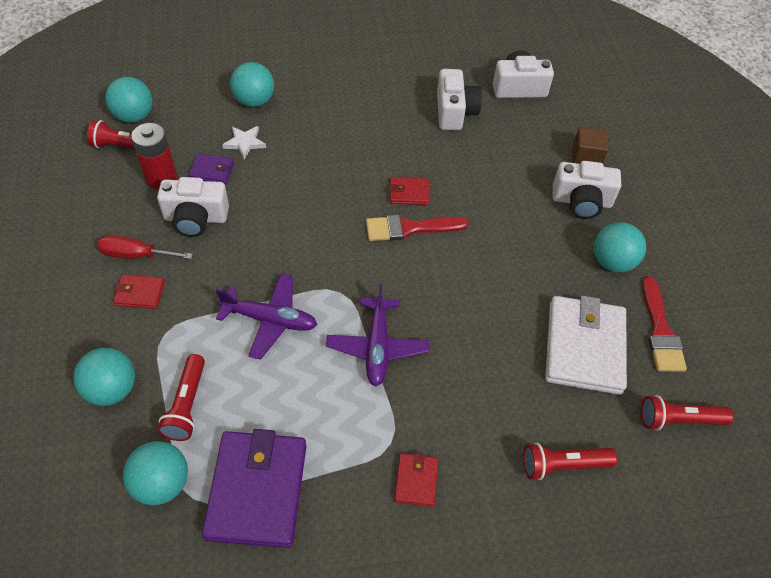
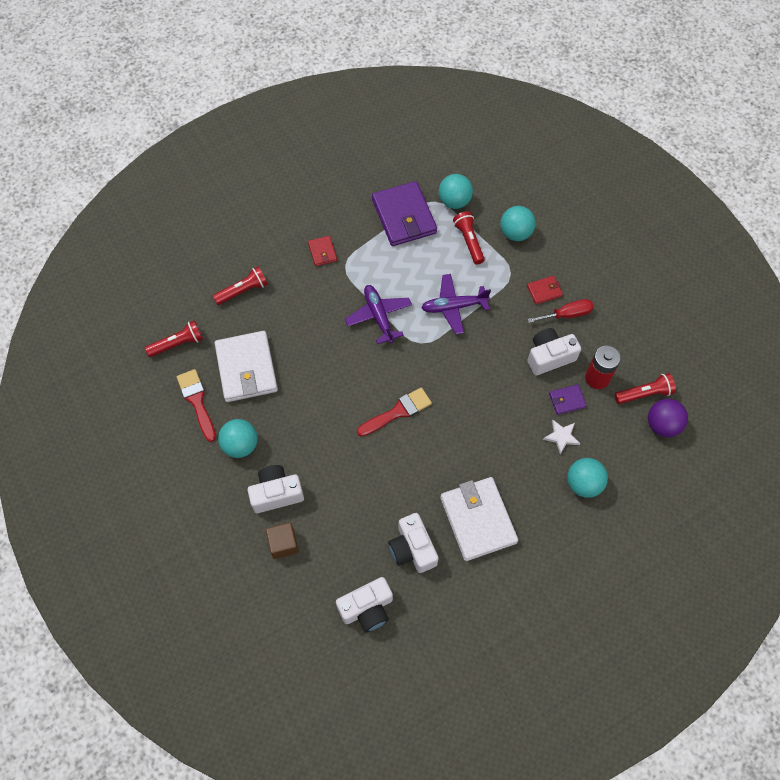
camera: 160 degrees right, 10 degrees up
(134, 116) = (662, 425): turquoise ball -> purple ball
(378, 110) = (478, 520): none -> white wallet
(409, 193) = (412, 443): red wallet -> none

